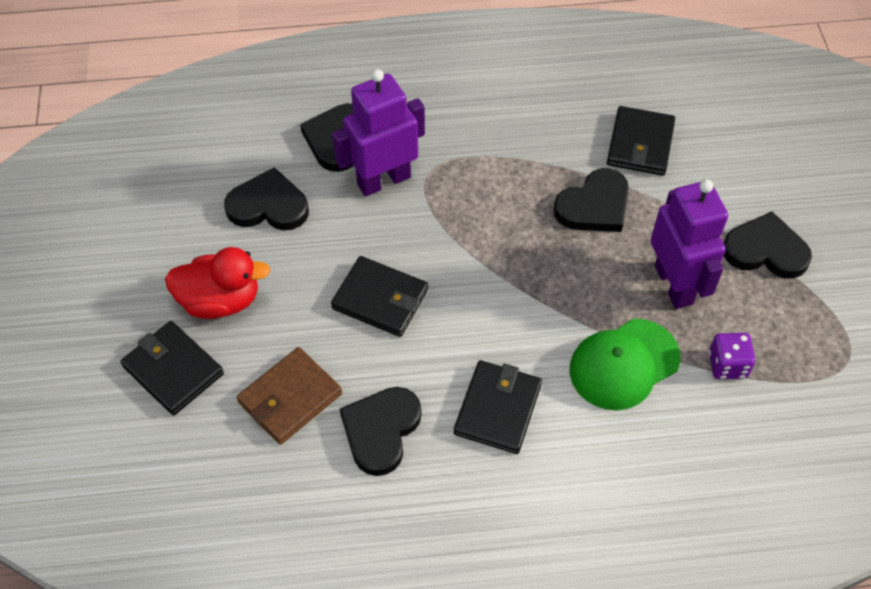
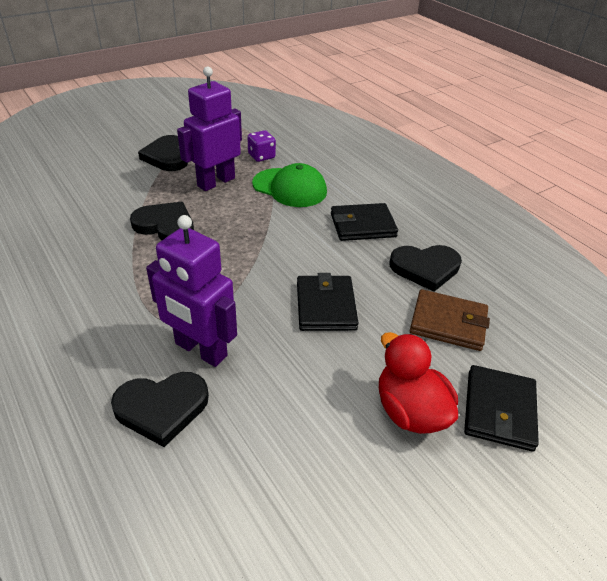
camera: 120 degrees left, 15 degrees down
(268, 205) = (281, 427): black heart -> none
(640, 144) = (90, 218): black wallet -> none

